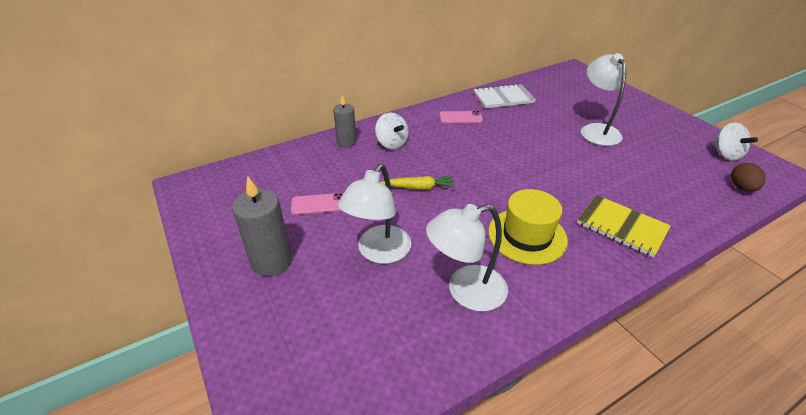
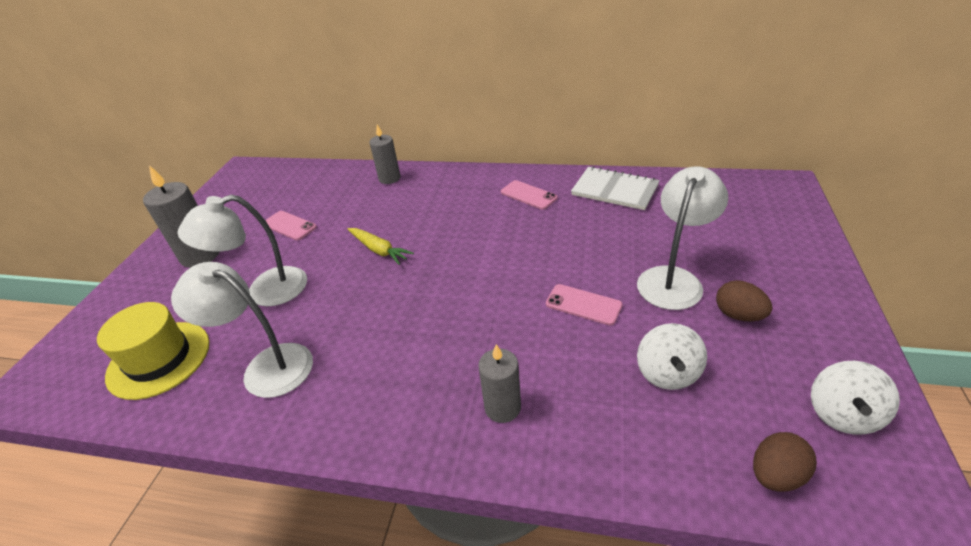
camera: 45 degrees right, 0 degrees up
(392, 143) = (422, 196): white spinning top -> white spinning top (667, 373)
(527, 235) = (392, 352): yellow hat -> yellow hat (159, 359)
(579, 160) = (583, 305): none -> pink phone
(621, 226) = (502, 407): yellow notebook -> grey candle
(642, 134) = (738, 315): none -> brown egg

